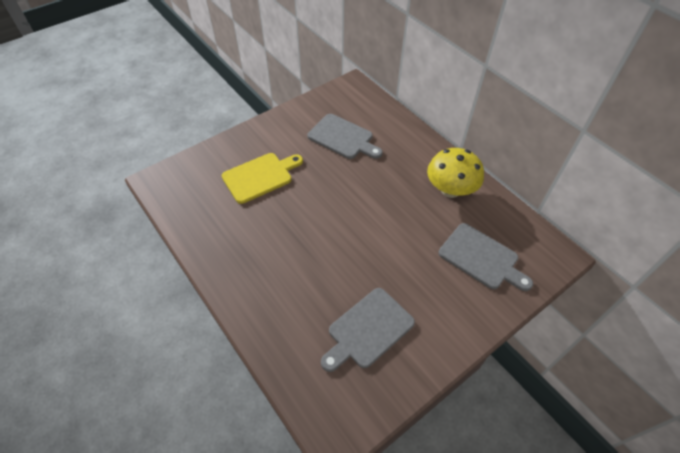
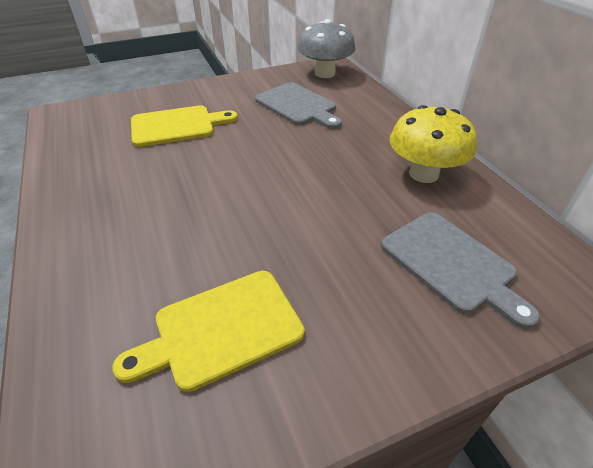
camera: 15 degrees right, 10 degrees down
(350, 96) = (325, 73): none -> grey mushroom
(368, 330) = (221, 329): grey cutting board -> yellow cutting board

